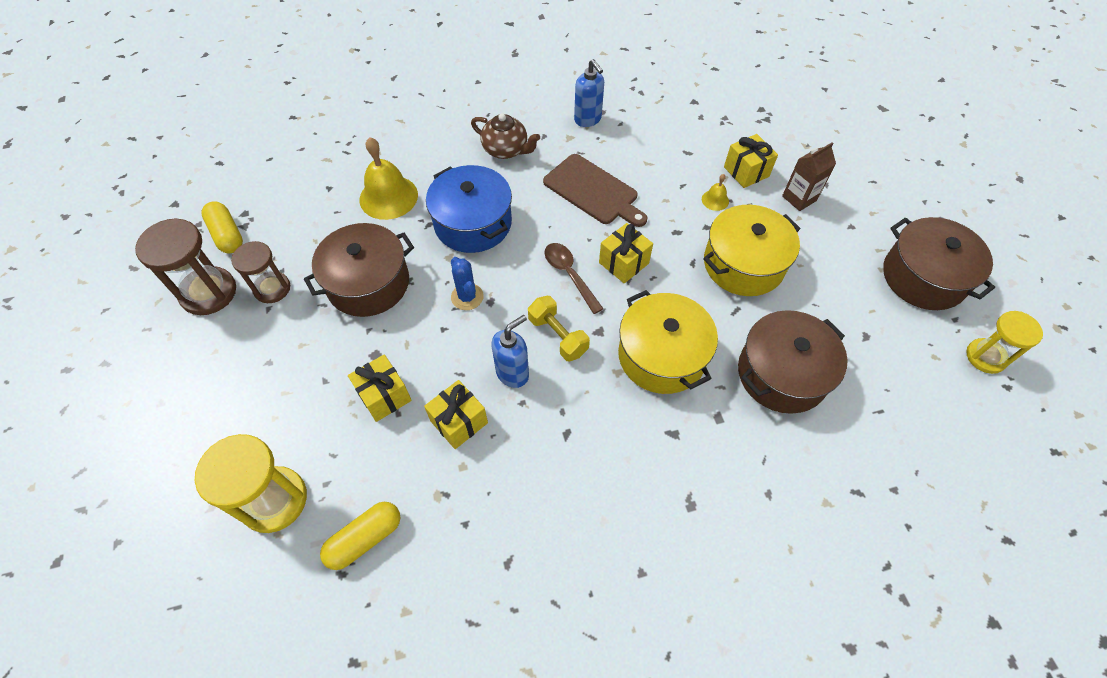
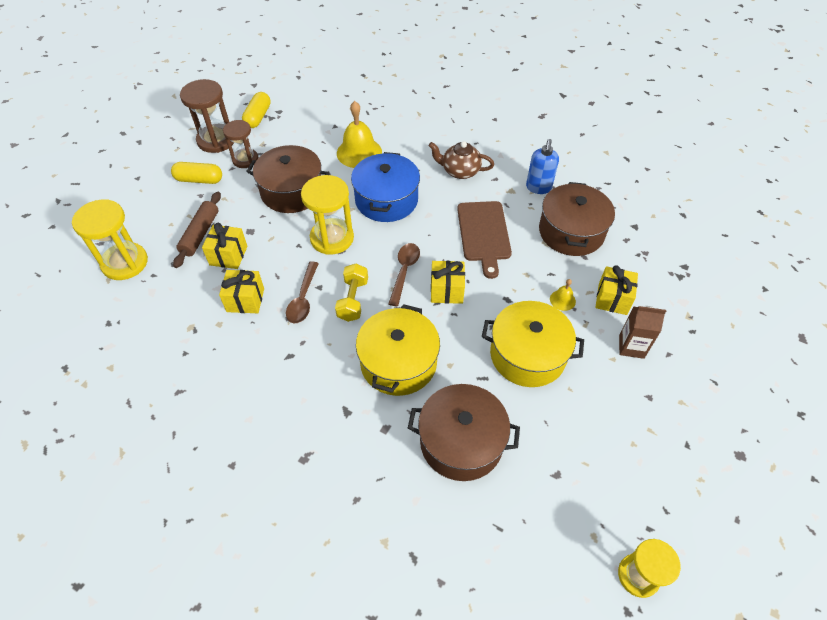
camera: 45 degrees right, 5 degrees down
(323, 400) = (200, 234): none -> brown rolling pin
(365, 539) = (136, 317): yellow capsule -> yellow capsule (199, 180)
(467, 297) = (332, 238): blue cactus -> yellow hourglass
(506, 150) = (460, 171): brown teapot -> brown teapot turned 120 degrees clockwise
(513, 373) = (303, 299): blue soap dispenser -> brown spoon
(923, 277) = (663, 479): brown pot -> brown pot (571, 232)

